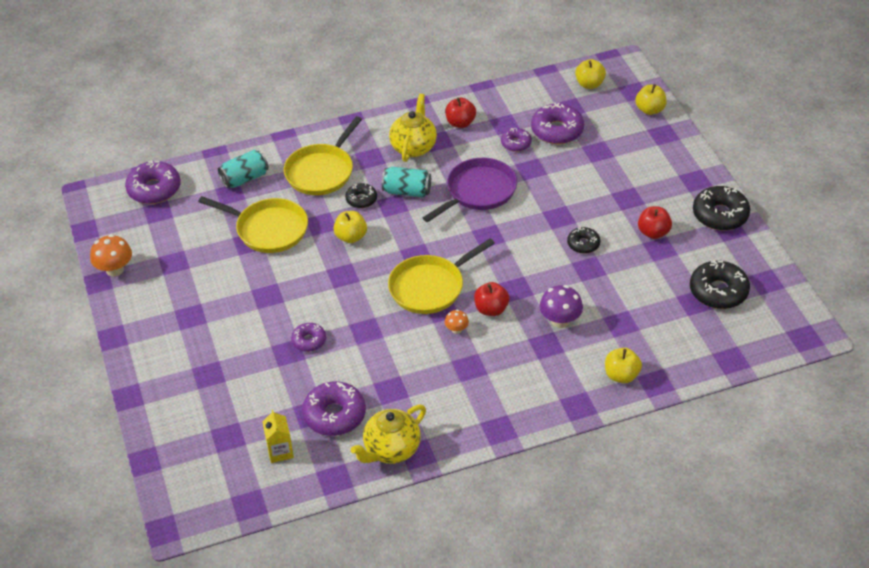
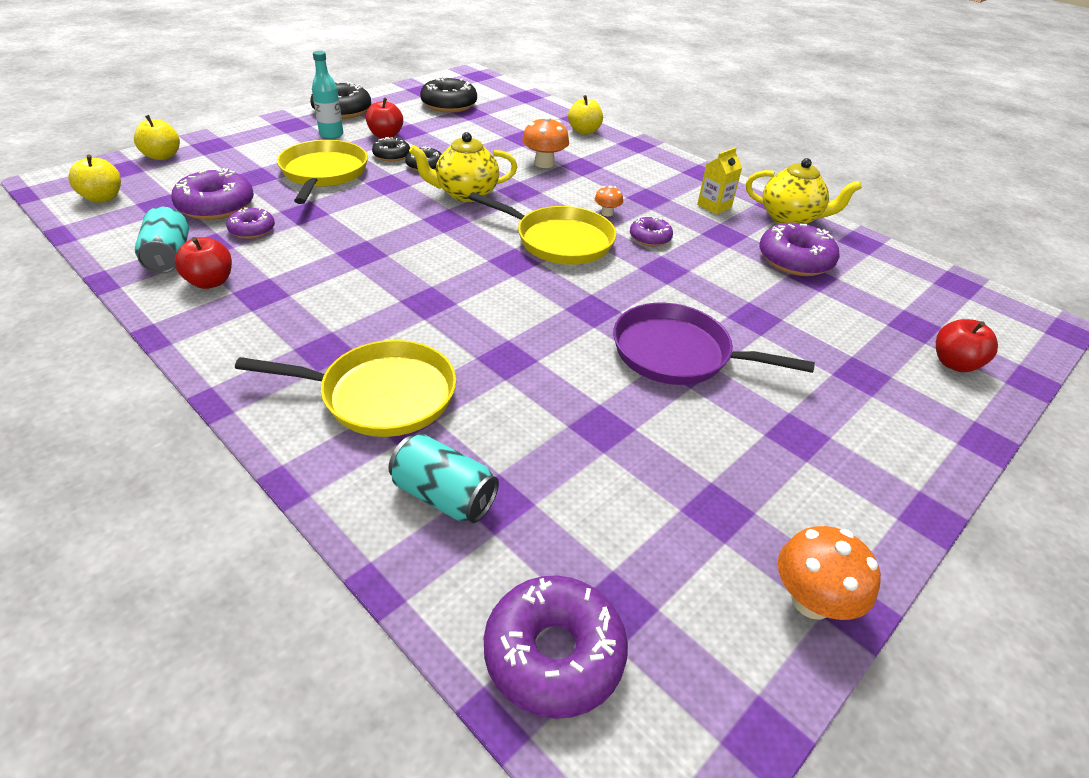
camera: 120 degrees left, 5 degrees down
(268, 229) = (556, 412): yellow pan -> yellow pan (323, 173)
(280, 451) = (879, 282): yellow carton -> yellow carton (714, 206)
(309, 341) = (721, 306): purple donut -> purple donut (650, 238)
(351, 237) = (516, 321): yellow apple -> none
(361, 199) = (431, 333): black donut -> black donut (391, 155)
(407, 191) = (392, 295): turquoise can -> turquoise can (168, 257)
(414, 147) = (283, 312): yellow teapot -> yellow teapot (465, 194)
(478, 191) = (366, 240): purple pan -> purple pan (677, 353)
(491, 309) = (561, 199): red apple -> red apple (954, 363)
(560, 321) = (544, 163): purple mushroom -> orange mushroom
(665, 200) = (331, 135): none -> turquoise bottle

